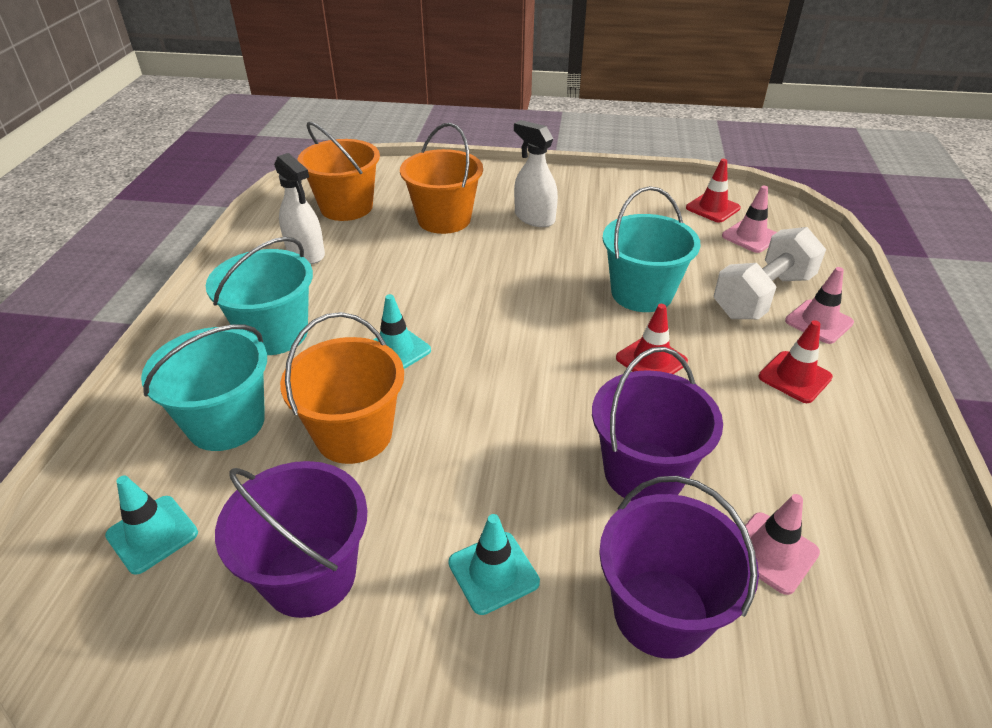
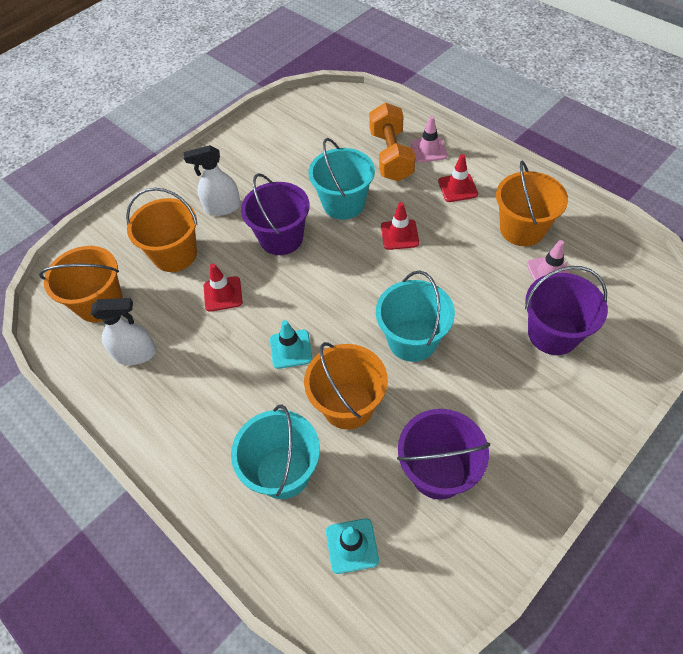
camera: 50 degrees left, 15 degrees up
(274, 333) = (215, 410): turquoise bucket -> turquoise bucket (412, 340)
(493, 572) = (490, 387): turquoise traffic cone -> none
(644, 472) = (472, 288): purple bucket -> purple bucket (281, 238)
(712, 208) = (297, 121): red traffic cone -> red traffic cone (223, 294)
(750, 236) = (339, 125): pink traffic cone -> none
(763, 296) = (391, 156): white dumbbell -> orange dumbbell
(812, 480) = (522, 229): none -> orange bucket

